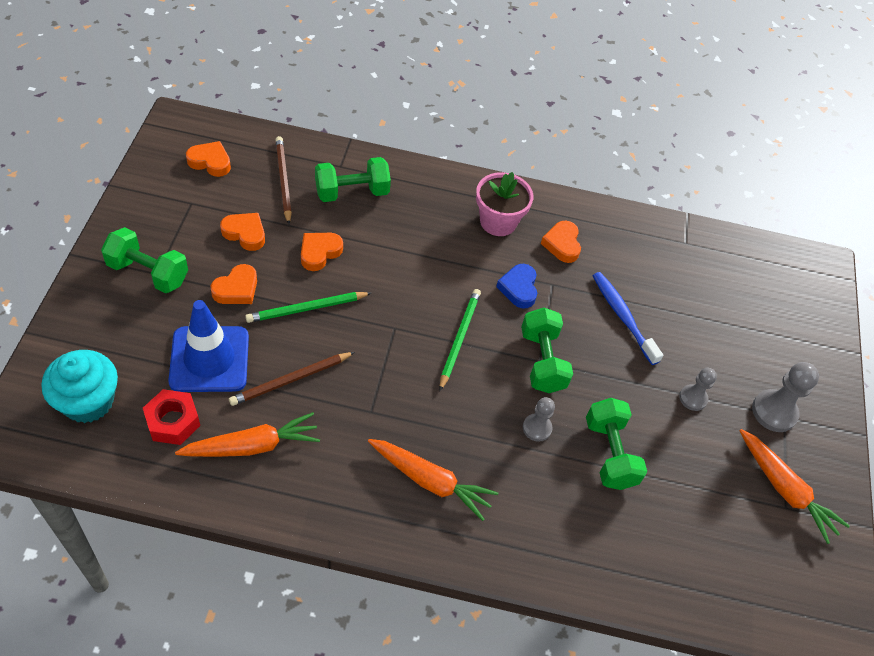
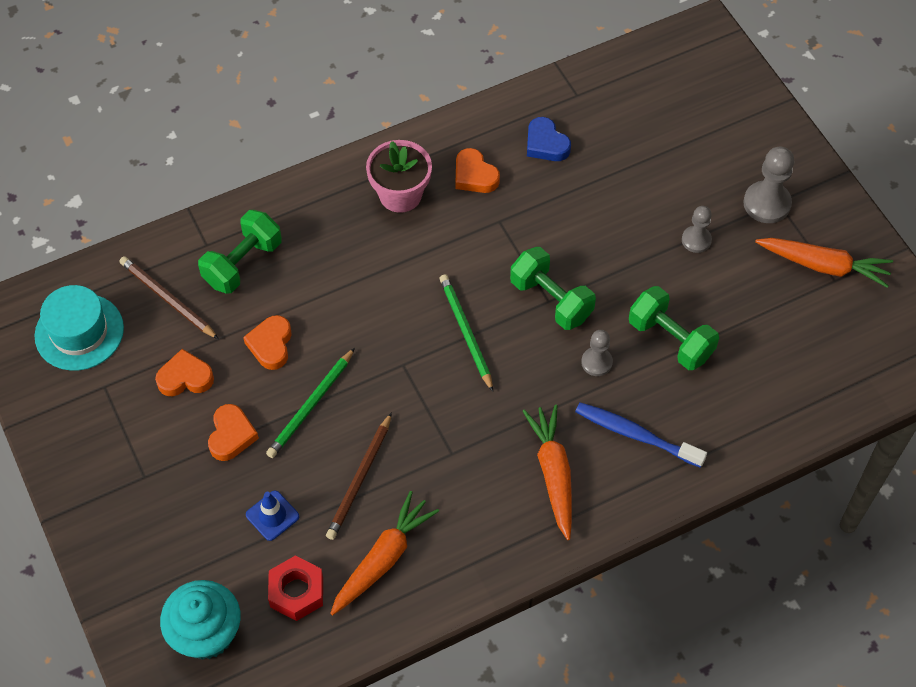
camera: 30 degrees left, 5 degrees up
(148, 273) = (136, 482): green dumbbell -> none
(209, 359) = (272, 515): blue traffic cone -> blue traffic cone, size x0.49
(210, 162) = (79, 332): orange heart -> turquoise hat
(431, 481) = (553, 473): orange carrot -> orange carrot turned 90 degrees counterclockwise
(518, 288) = (474, 247): blue heart -> blue heart (546, 144)
(622, 316) = (582, 207): blue toothbrush -> blue toothbrush (635, 435)

